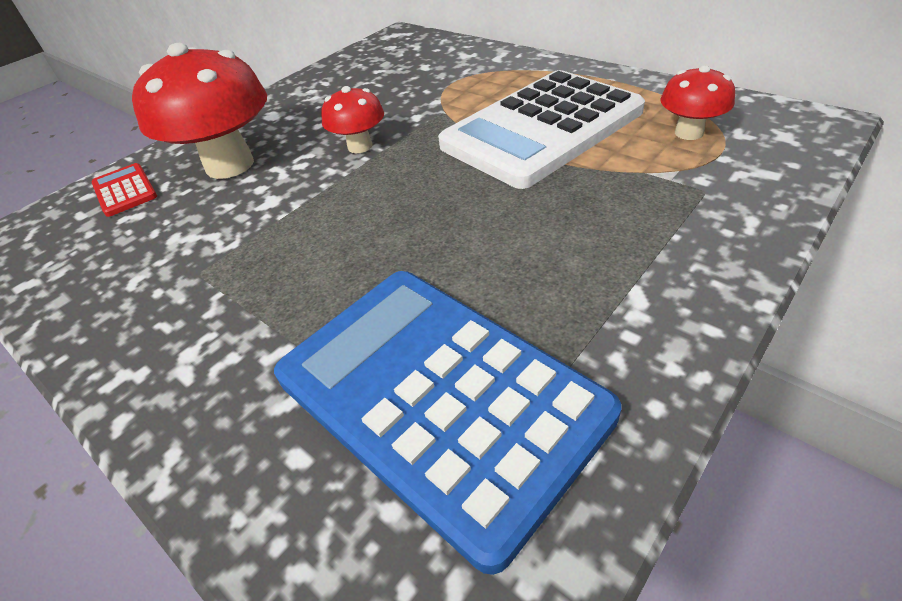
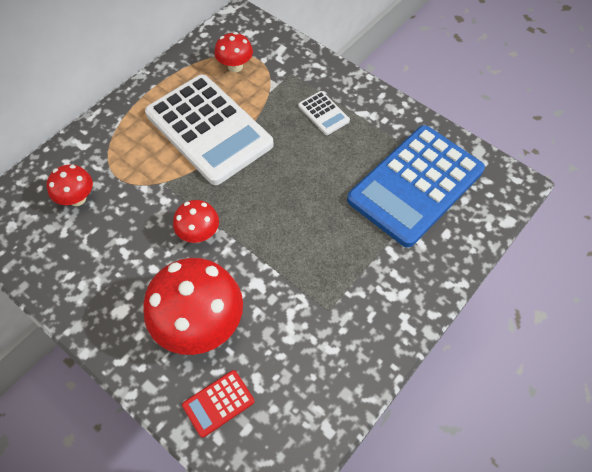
camera: 95 degrees left, 15 degrees up
(421, 68) = (77, 198): none -> red mushroom
(615, 239) = (323, 113): none -> white calculator

